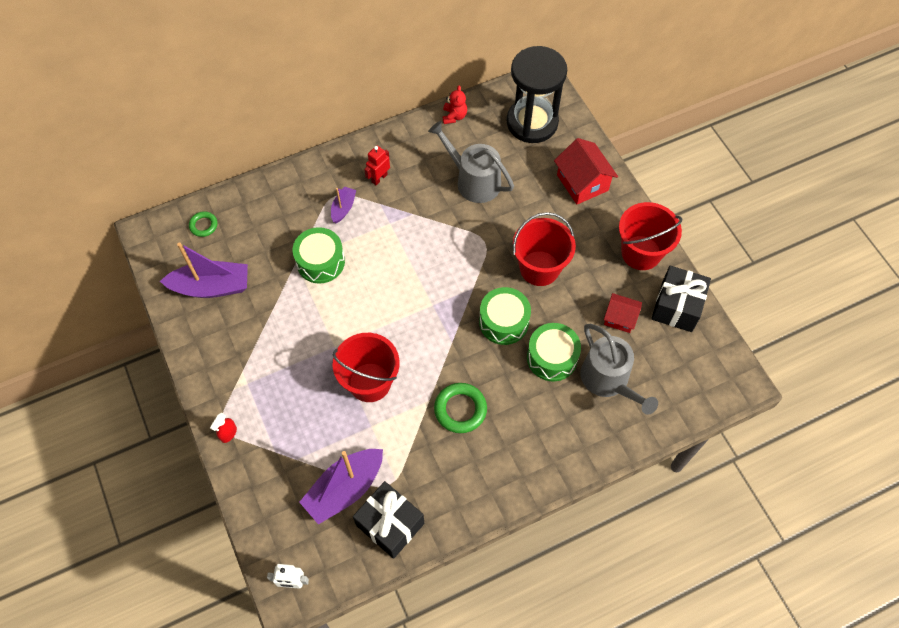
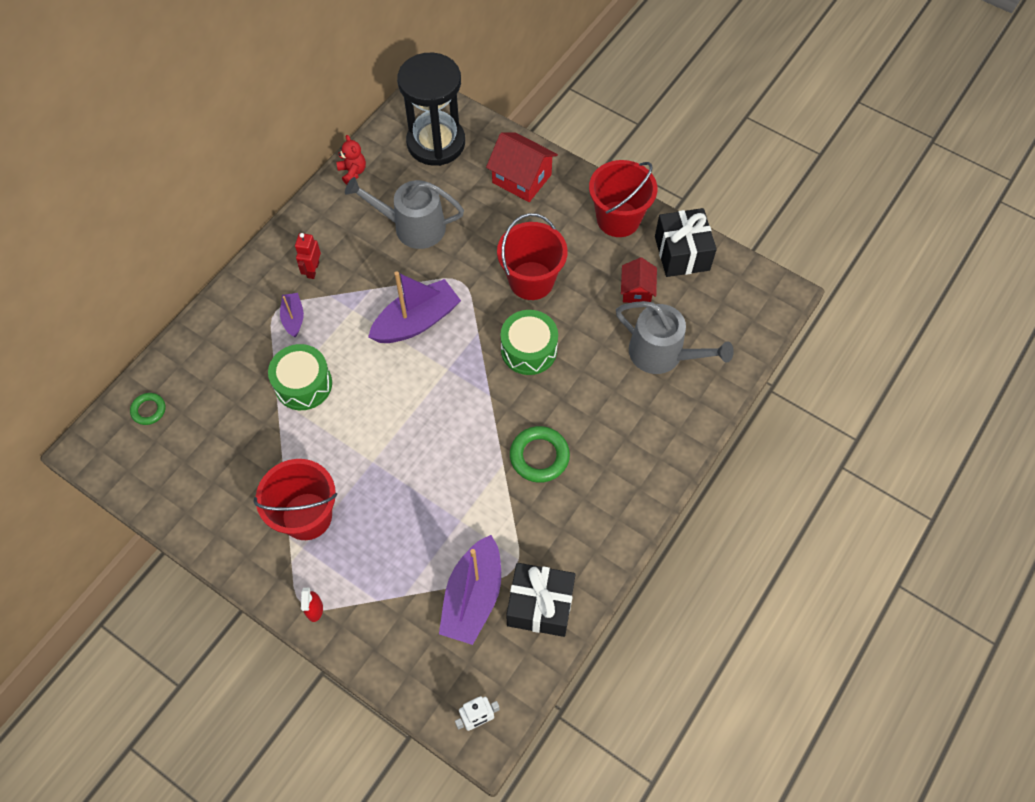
camera: 30 degrees left, 0 degrees up
(211, 287) = (199, 469): purple boat -> purple boat (416, 321)
(370, 382) = (432, 478): red bucket -> red bucket (307, 516)
(552, 357) = (596, 360): green drum -> none
(620, 318) = (637, 290): red house -> red house turned 75 degrees counterclockwise

